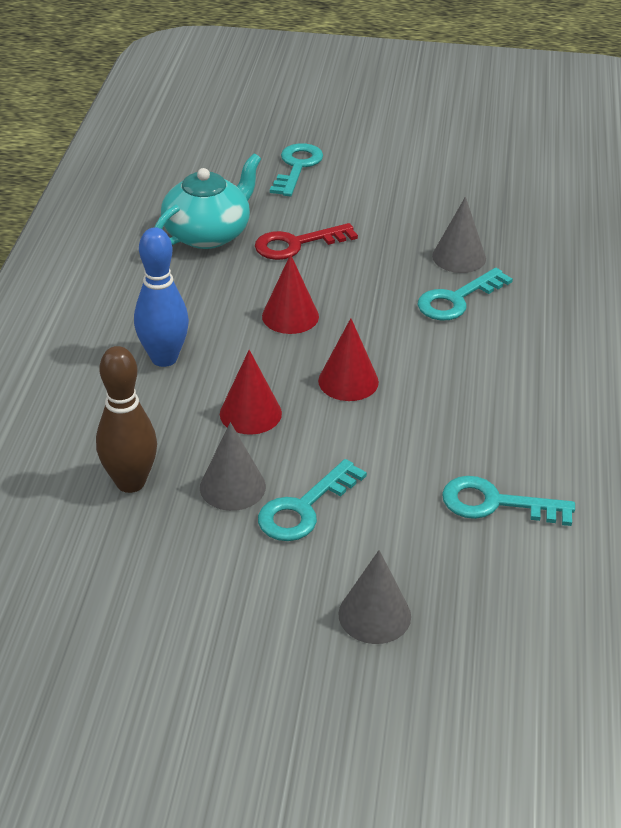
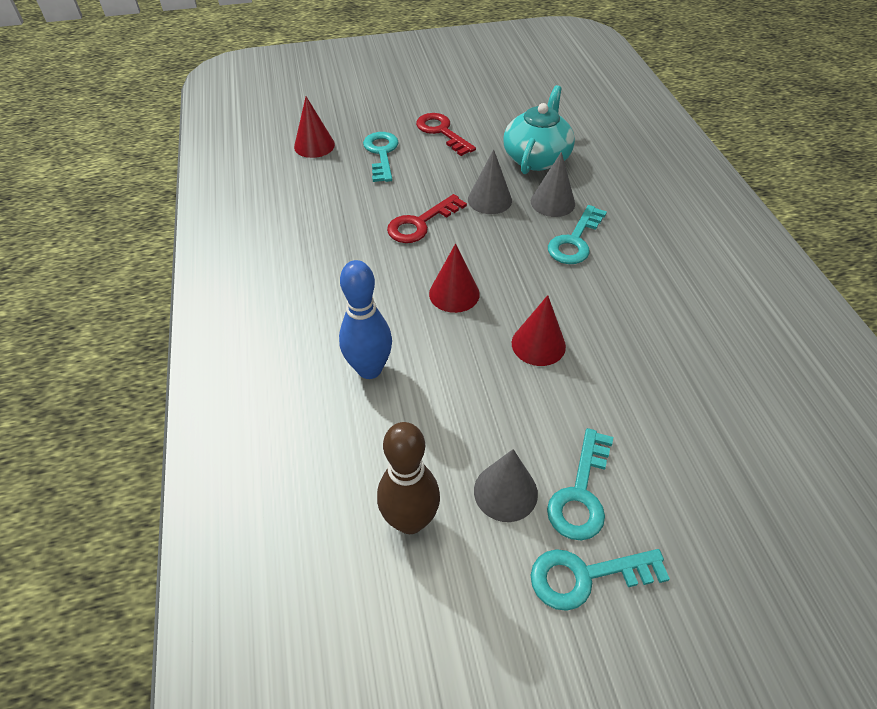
camera: 20 degrees left, 10 degrees up
(208, 234) = (342, 232): turquoise teapot -> turquoise teapot (536, 158)
(250, 413) = (476, 404): red cone -> red cone (314, 145)
(374, 615) = (712, 595): grey cone -> grey cone (489, 200)
(379, 159) = (441, 132): none -> red key
(496, 504) = (729, 431): turquoise key -> turquoise key (586, 576)

